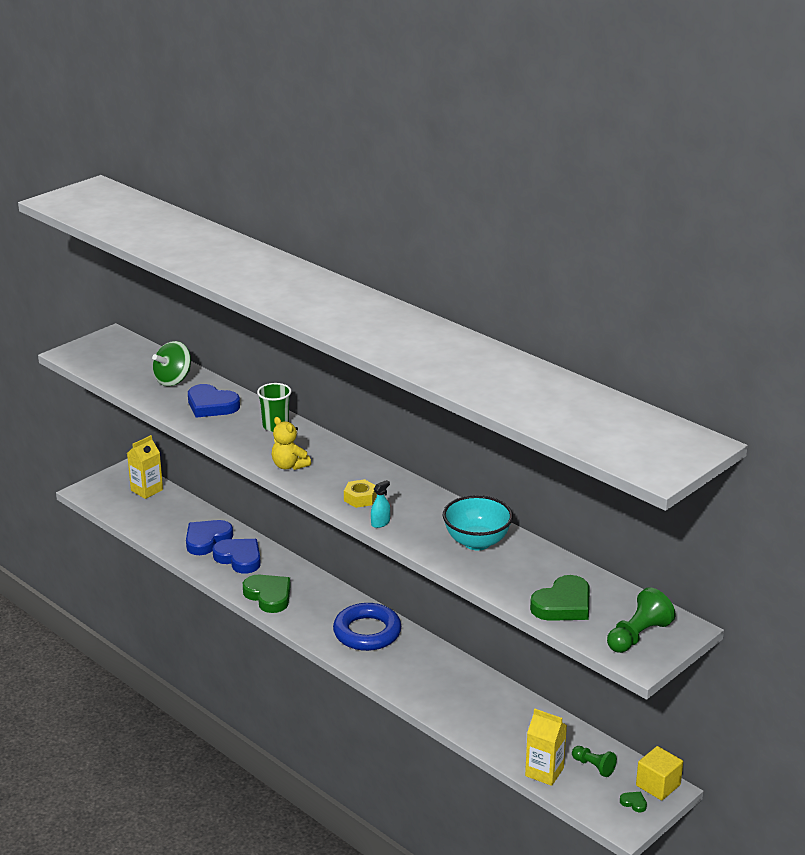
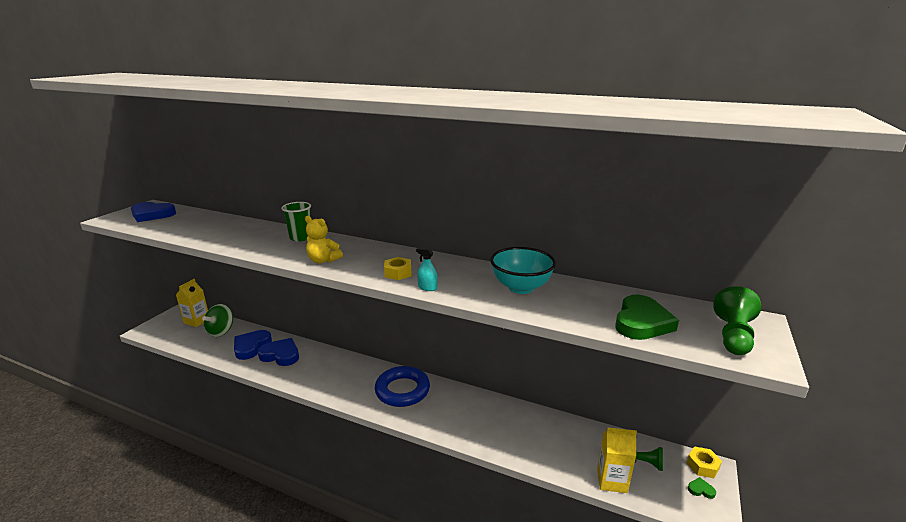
camera: 20 degrees left, 5 degrees down
(173, 380) = (204, 222): green spinning top -> green spinning top (221, 331)
(211, 405) = (241, 233): blue heart -> blue heart (152, 215)
(269, 596) = (312, 379): green heart -> none
(380, 523) = (427, 288): turquoise spray bottle -> turquoise spray bottle turned 90 degrees counterclockwise
(658, 785) = (702, 466): yellow cube -> yellow nut

